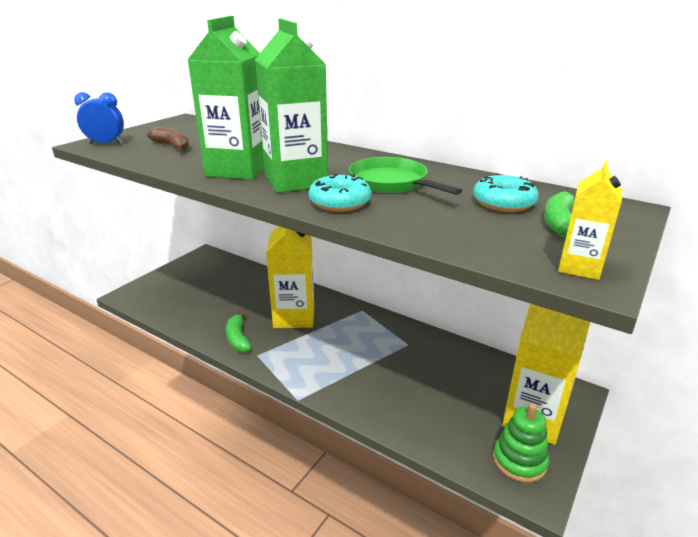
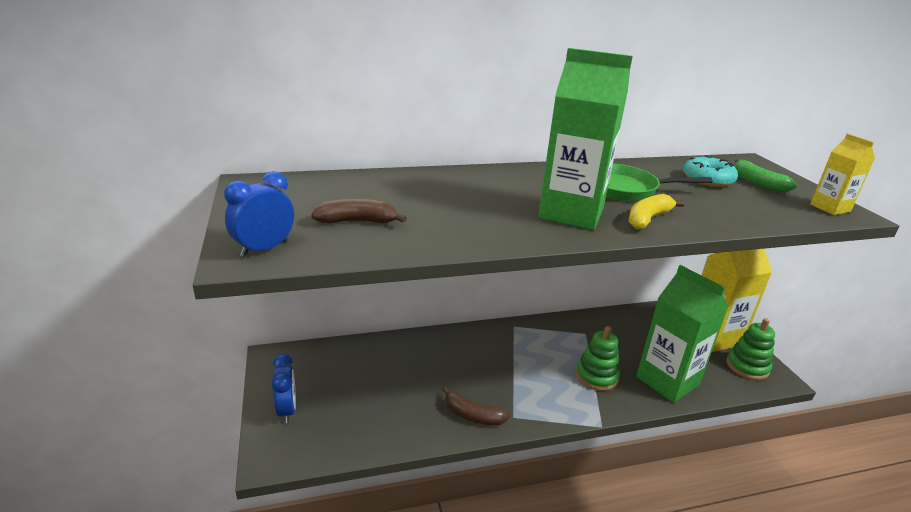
camera: 50 degrees left, 0 degrees up
(167, 280) = (287, 410): none -> blue clock
(238, 170) = (501, 222): green carton -> green carton (667, 381)
(238, 338) = (473, 415): green banana -> brown banana
(294, 316) = (478, 364): yellow carton -> none
(340, 202) = (648, 219): turquoise donut -> yellow banana
(357, 372) = (596, 376): none -> green stacking toy

